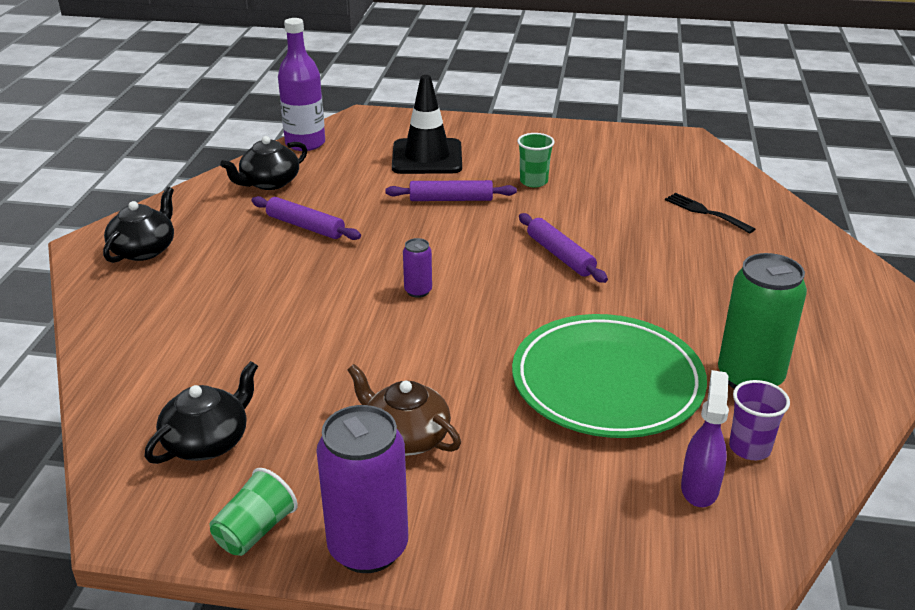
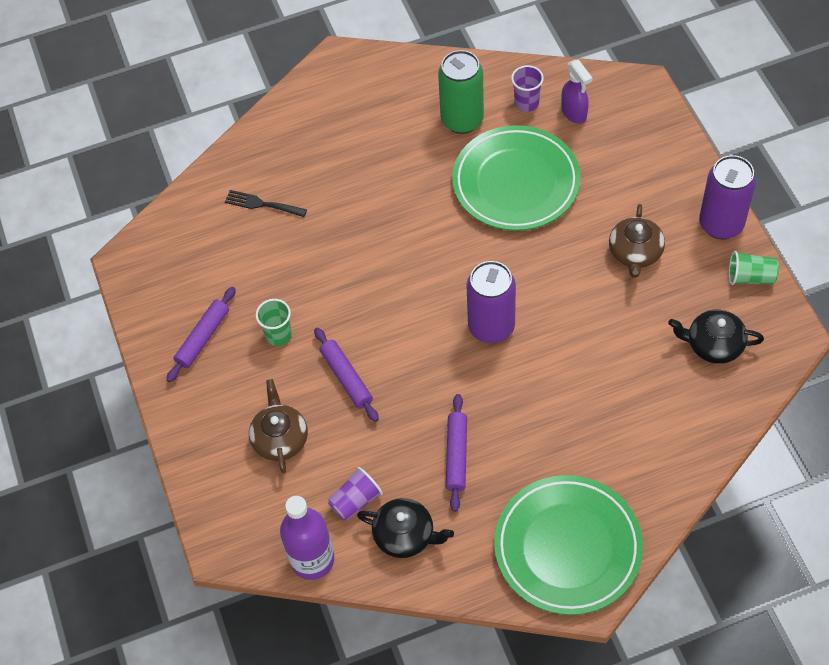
camera: 115 degrees left, 25 degrees up
(144, 250) = (567, 547): black teapot -> green plate
(328, 171) = (355, 501): none -> purple cup
(418, 291) = (491, 327): purple can -> purple can, size x2.09
(427, 157) = (280, 438): black traffic cone -> brown teapot
(560, 255) = (386, 266): purple rolling pin -> purple rolling pin (203, 338)
(699, 488) = (574, 113): purple spray bottle -> purple spray bottle turned 105 degrees counterclockwise
(705, 212) = (262, 204): black fork -> black fork turned 90 degrees clockwise

